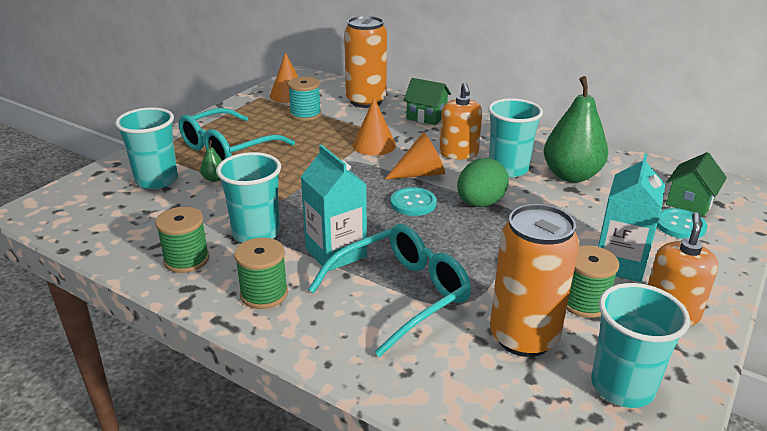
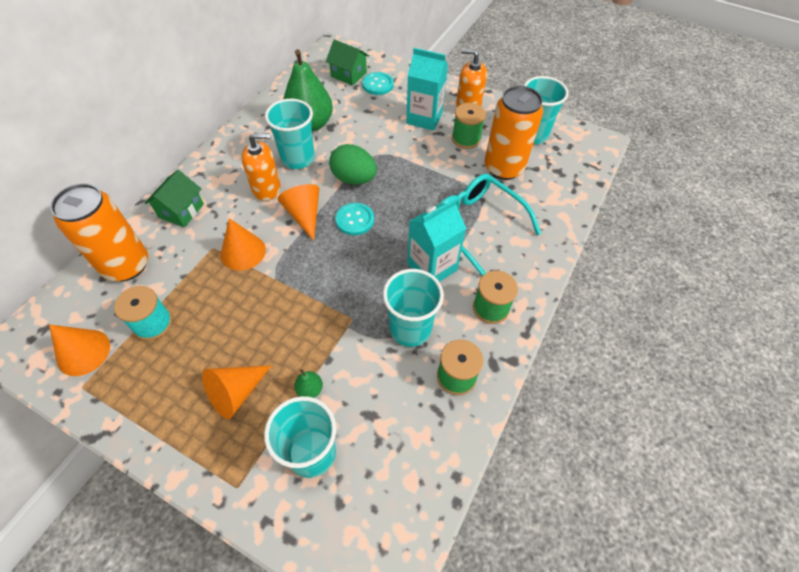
camera: 95 degrees left, 25 degrees up
(227, 148) = (236, 393): turquoise glasses -> orange cone

